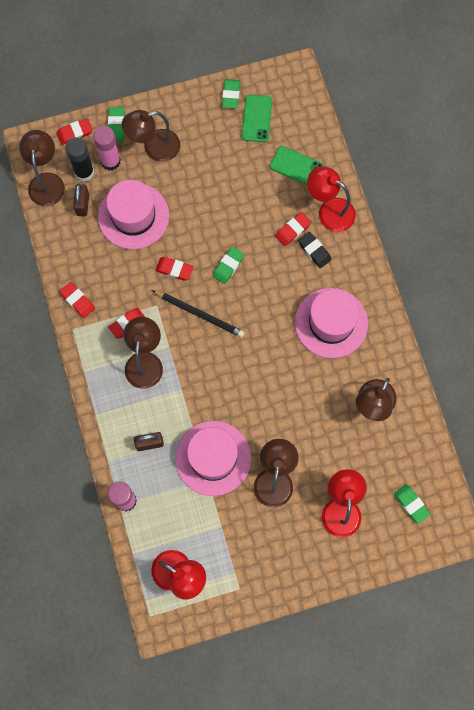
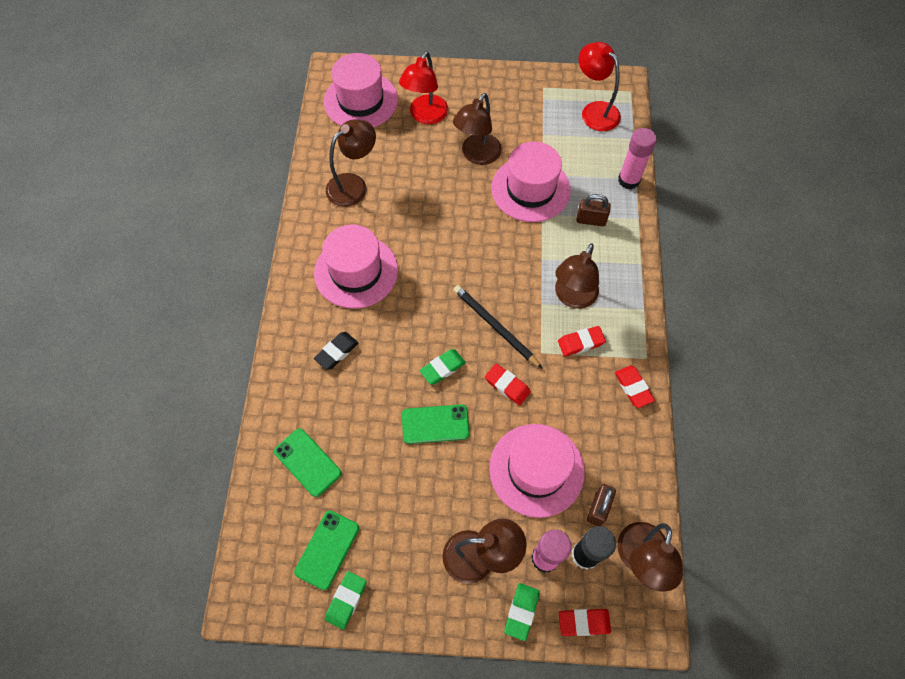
camera: 160 degrees left, 10 degrees down
(217, 223) = (435, 424): none -> green phone
(293, 230) = (350, 384): red eraser -> none
(314, 251) = (336, 352): black eraser -> black eraser turned 60 degrees clockwise
(329, 211) = (296, 392): red lamp -> none
(411, 504) = (361, 101): green eraser -> pink hat

